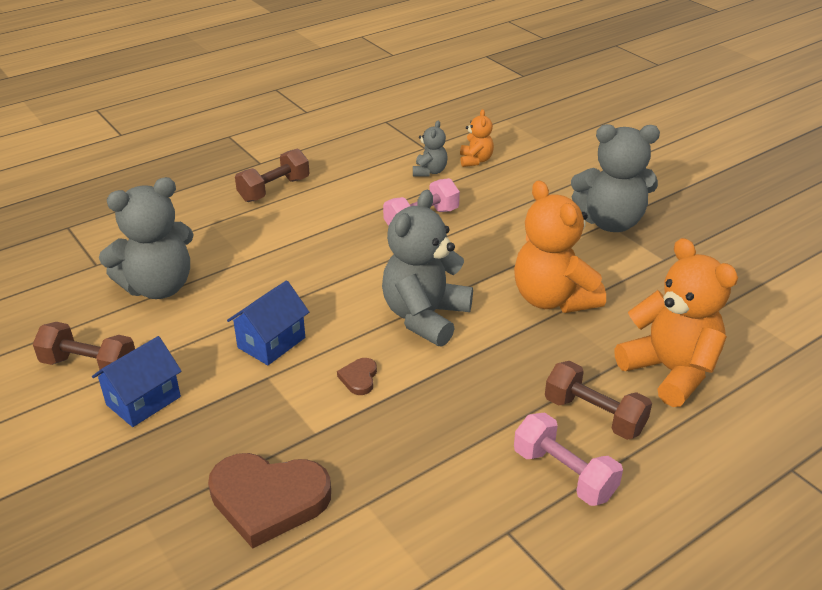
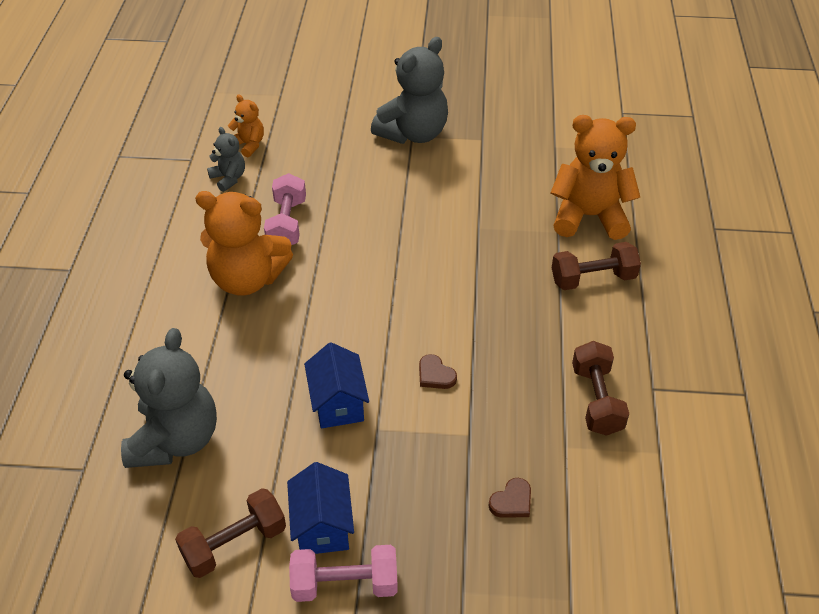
camera: 50 degrees left, 10 degrees up
(268, 500) = (512, 501): brown heart -> brown heart, size x0.44
(274, 189) = (126, 284): brown dumbbell -> brown dumbbell (596, 400)
(425, 317) = (407, 296): grey teddy bear -> none
(553, 299) = (462, 219): orange teddy bear -> orange teddy bear (247, 279)
(564, 474) = (629, 329): pink dumbbell -> pink dumbbell (345, 584)

